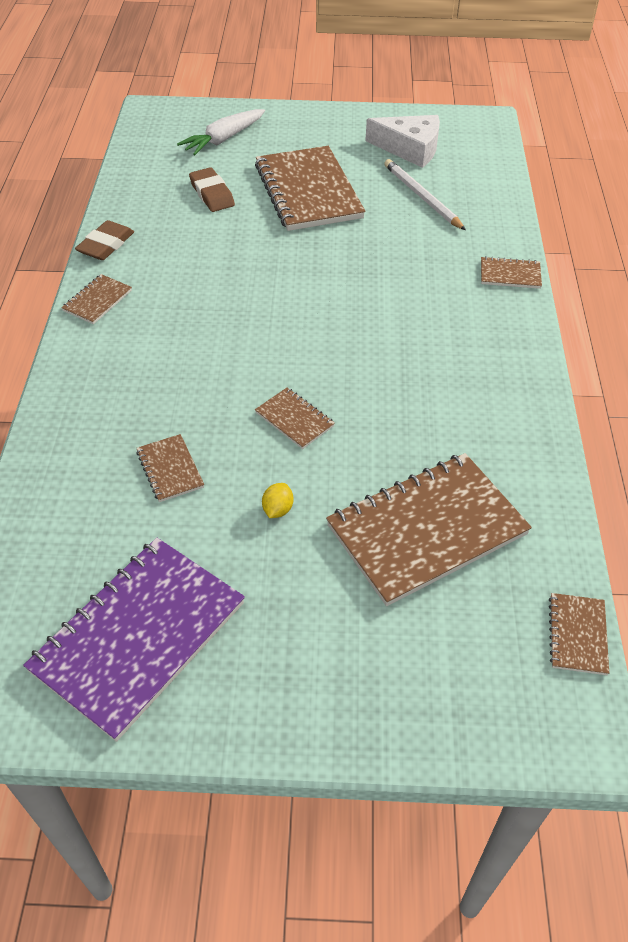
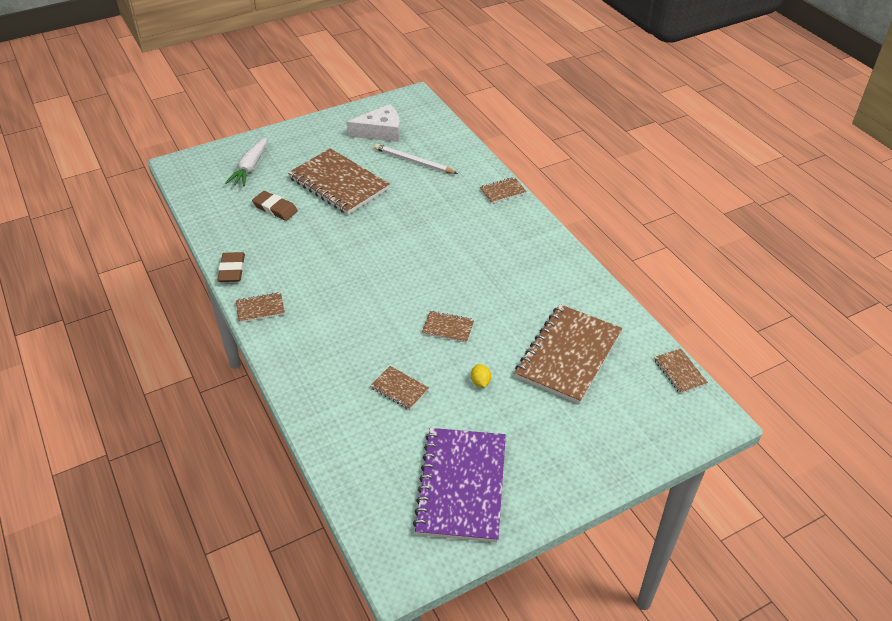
camera: 30 degrees left, 5 degrees down
(97, 301) = (260, 308): brown notebook -> brown notebook turned 75 degrees clockwise

